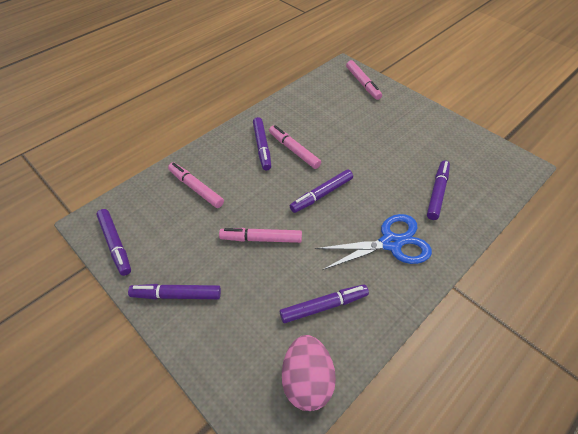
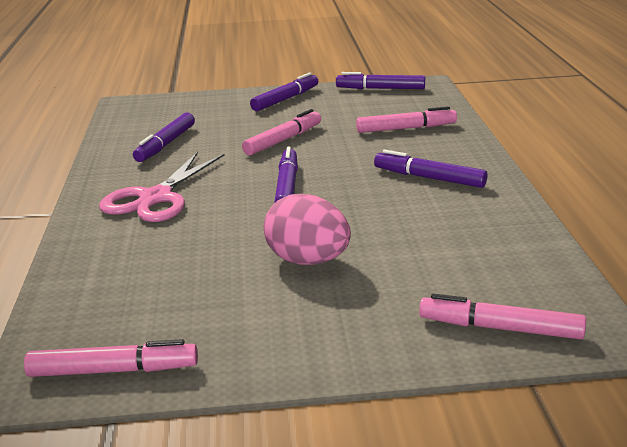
camera: 130 degrees right, 25 degrees down
(294, 150) = (392, 195): pink marker -> pink marker (113, 371)
(307, 380) = (130, 122): pink egg -> pink egg (308, 261)
(391, 243) = (156, 198): blue scissors -> pink scissors
(437, 193) = (152, 262): purple marker -> none

